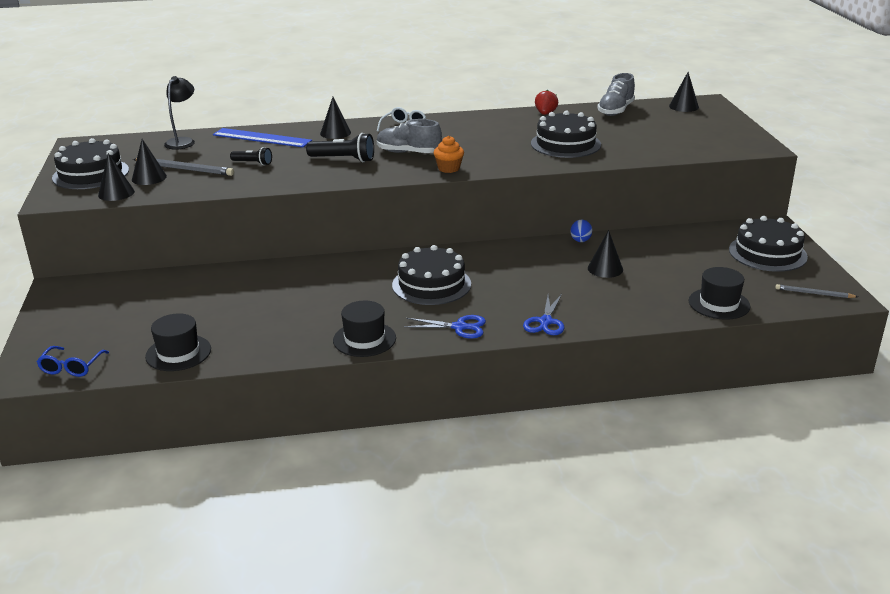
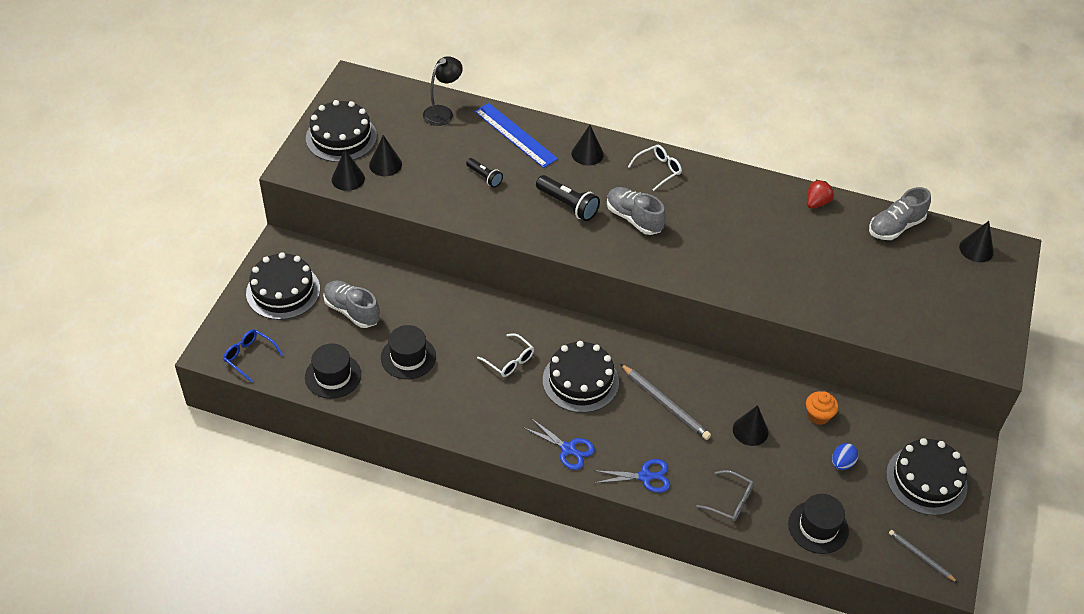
camera: 25 degrees right, 20 degrees up
(71, 367) = (249, 356): blue glasses -> blue glasses turned 90 degrees clockwise
(168, 306) = (352, 311): none -> grey shoe
(185, 169) = (422, 163): grey pencil -> grey pencil (665, 403)
(354, 292) = (509, 361): none -> white glasses
(364, 339) = (482, 427): black hat -> black hat (408, 357)
(449, 168) = (654, 262): orange cupcake -> orange cupcake (818, 415)
(545, 322) = (645, 476): blue scissors -> blue scissors turned 135 degrees counterclockwise
(565, 144) = (796, 268): black cake -> black cake (283, 291)
(580, 241) = (757, 380): blue egg -> blue egg (842, 463)
(633, 312) = (730, 501): none -> grey glasses

